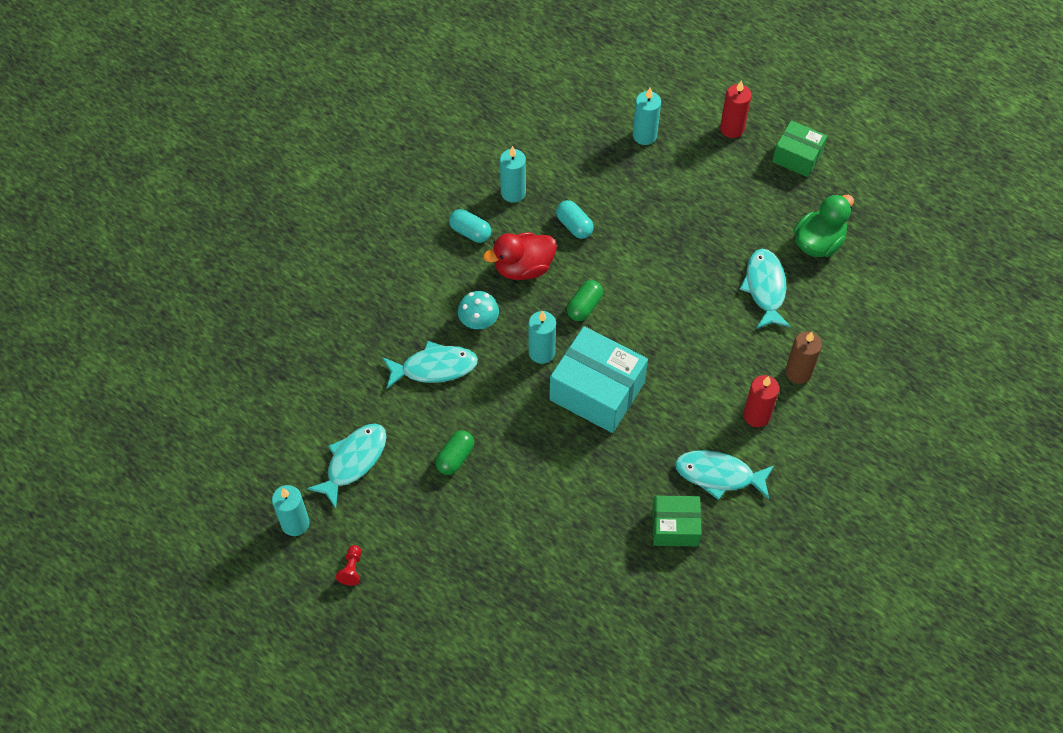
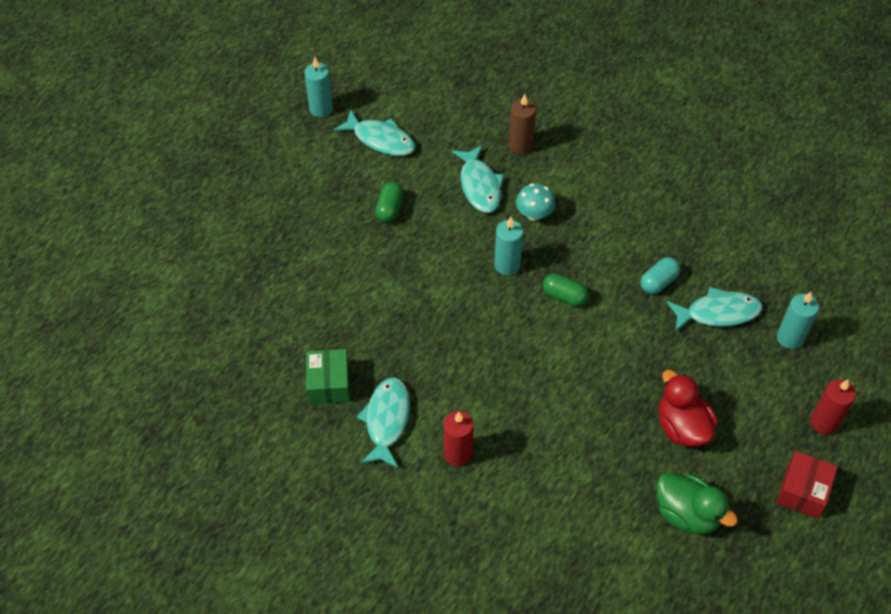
camera: 85 degrees right, 5 degrees down
(351, 569) = (281, 149): red pawn -> none
(455, 457) = (389, 209): green capsule -> green capsule turned 75 degrees clockwise
(470, 232) = (632, 199): turquoise capsule -> none
(513, 192) = (687, 229): turquoise candle -> none
(523, 267) = (600, 243): red duck -> red duck (682, 427)
(597, 391) = (470, 312): turquoise box -> none
(765, 288) = (615, 459): turquoise fish -> turquoise fish (718, 313)
(797, 157) = (802, 491): green box -> red box
(798, 372) = (514, 493): brown candle -> brown candle (520, 145)

